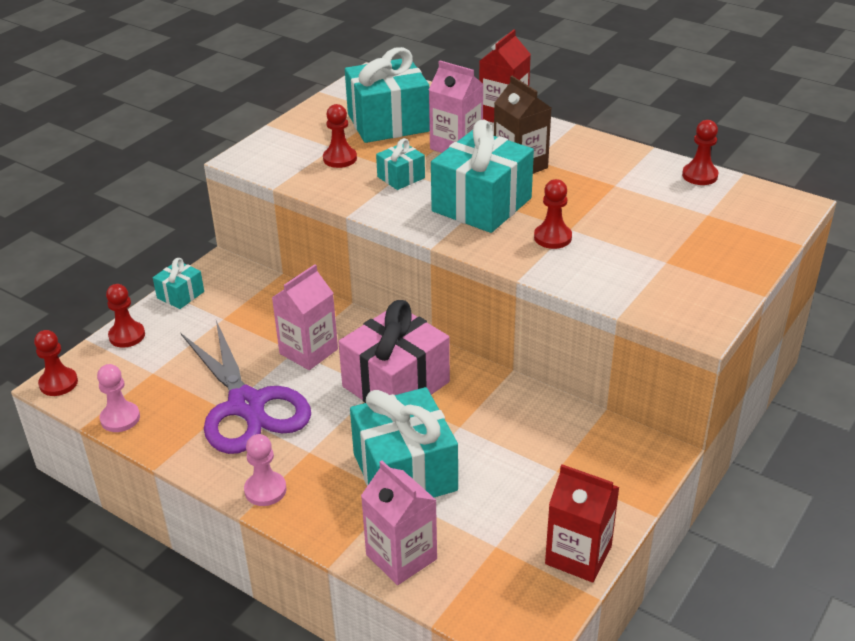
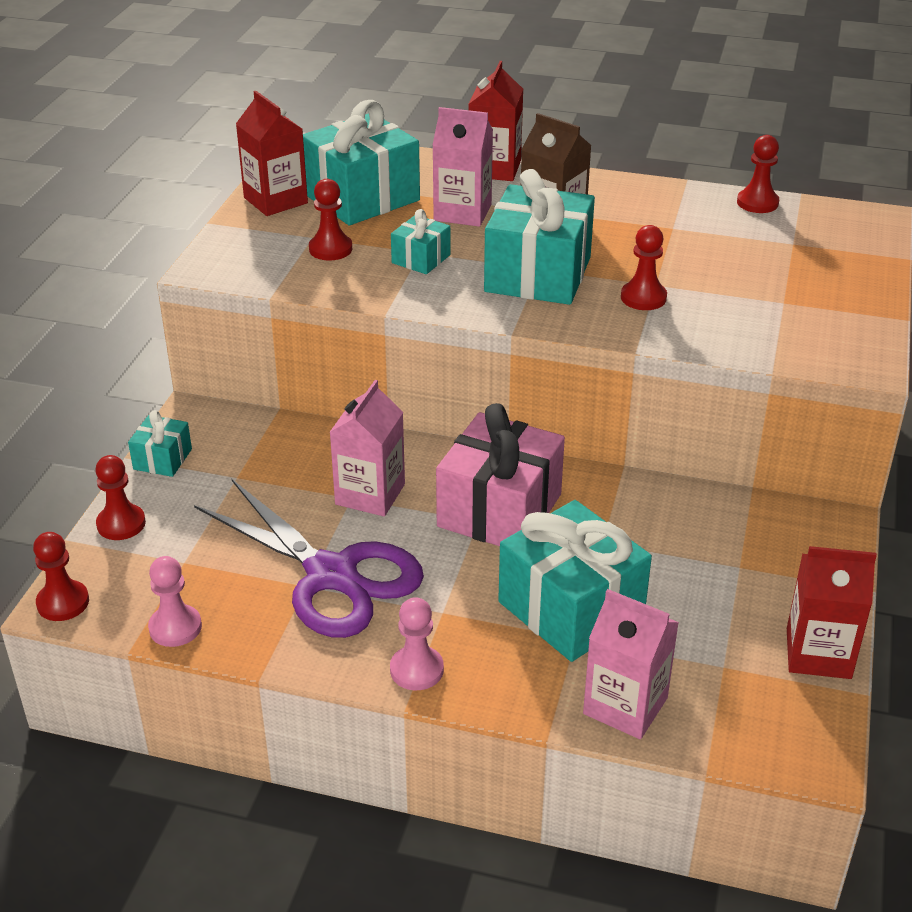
camera: 20 degrees left, 0 degrees up
(324, 115) = (275, 200): none -> red carton

